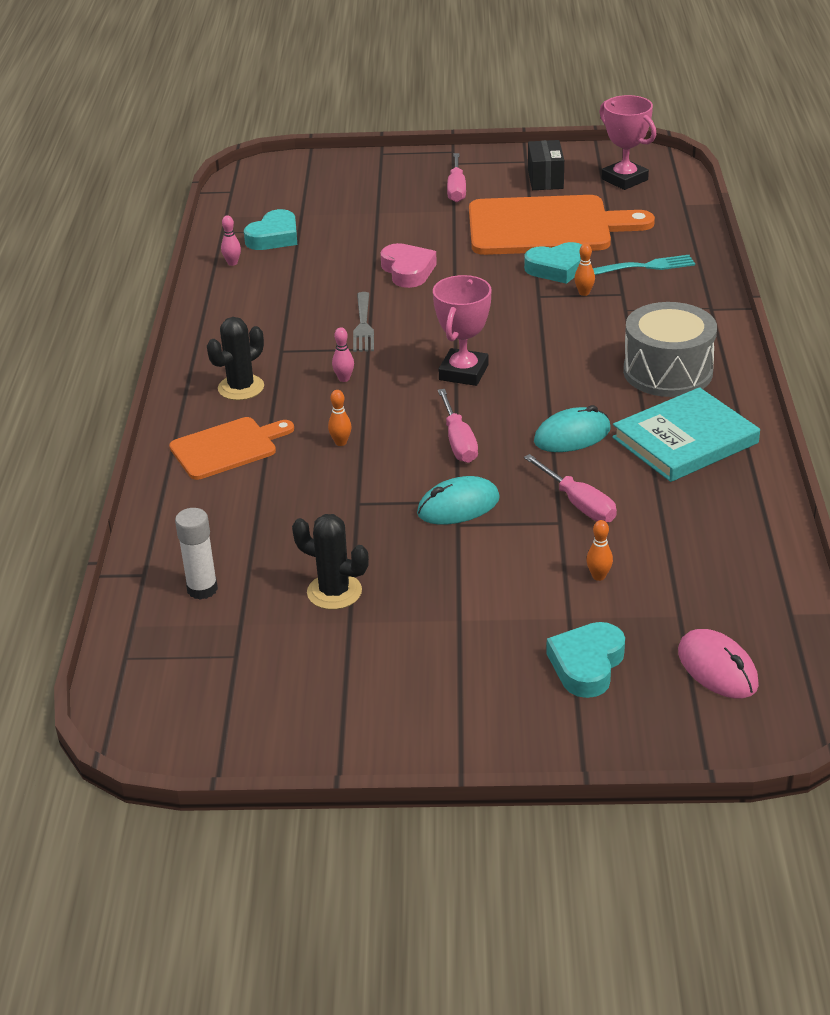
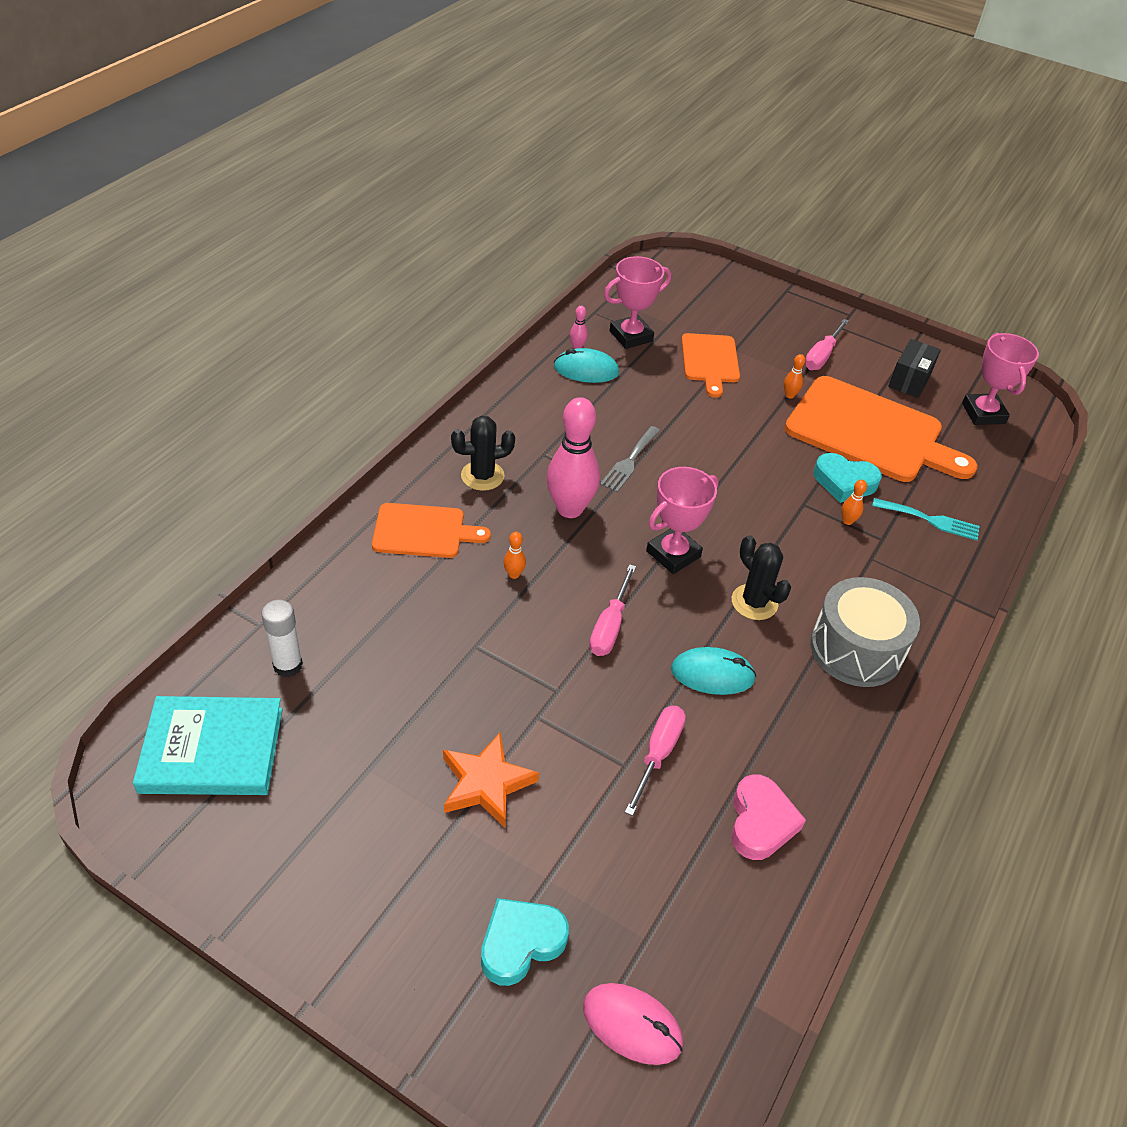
camera: 25 degrees right, 10 degrees up
(274, 237) = (631, 336): turquoise heart -> pink trophy
(334, 592) = (382, 729): black cactus -> black cactus (754, 602)
(344, 378) = (570, 509): pink bowling pin -> pink bowling pin, size x2.47
(363, 228) = (710, 361): none -> orange cutting board
(408, 271) = (712, 422): pink heart -> pink heart (760, 822)
(458, 506) = (554, 697): turquoise mouse -> turquoise mouse (586, 370)
(459, 584) = (486, 783): none -> orange star
(578, 504) = (658, 754): pink screwdriver -> pink screwdriver turned 150 degrees counterclockwise
(598, 576) = (610, 847): orange bowling pin -> orange bowling pin (789, 395)
(685, 440) = (811, 737): turquoise book -> turquoise book (212, 750)
(717, 668) = (632, 1025): pink mouse -> pink mouse turned 60 degrees counterclockwise

